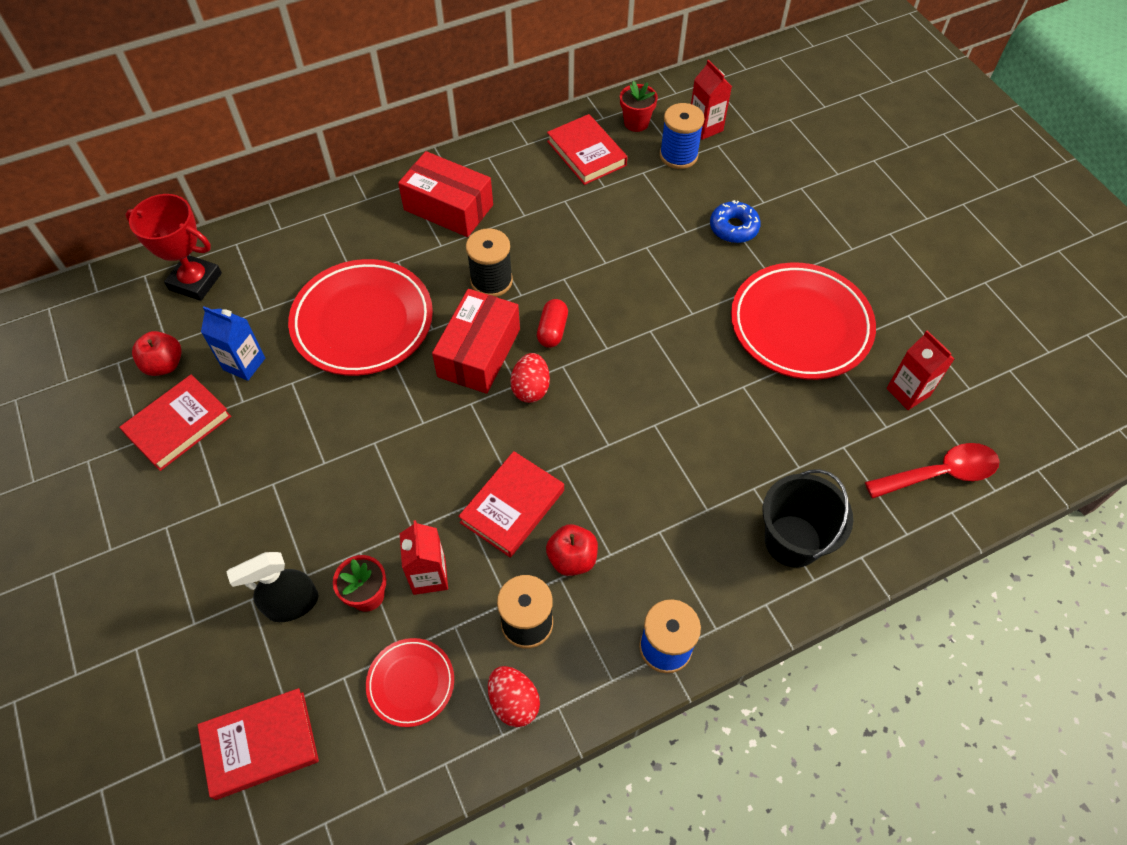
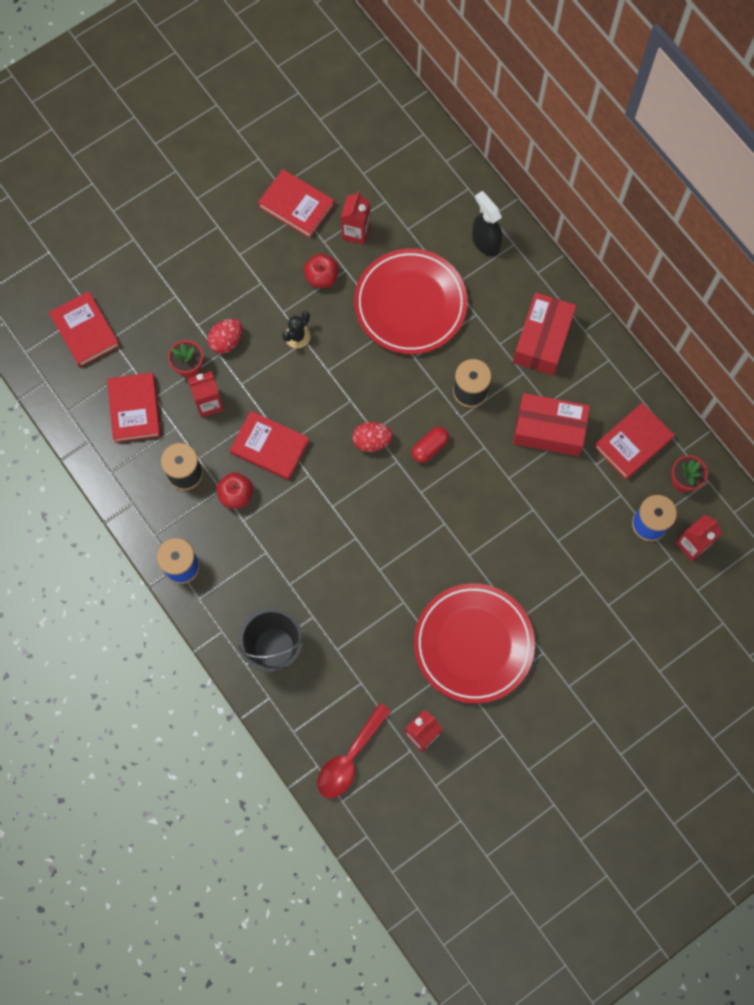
camera: 80 degrees right, 15 degrees up
(164, 365) = (345, 178): red apple -> red apple (322, 277)
(195, 281) = (424, 172): red trophy -> none
(244, 364) = (356, 232): blue carton -> red carton
(292, 604) = (176, 322): black spray bottle -> black spray bottle (485, 242)
(365, 451) = (297, 336): none -> black cactus
(411, 683) = (134, 409): red plate -> red book
(479, 353) = (397, 396): red box -> red box (549, 430)
(514, 702) = (131, 475): red egg -> red egg (226, 341)
(552, 330) = (429, 447): red capsule -> red capsule turned 45 degrees counterclockwise
(733, 228) = (571, 581): blue donut -> none
(940, 474) = (349, 758): red spoon -> red spoon turned 60 degrees clockwise

